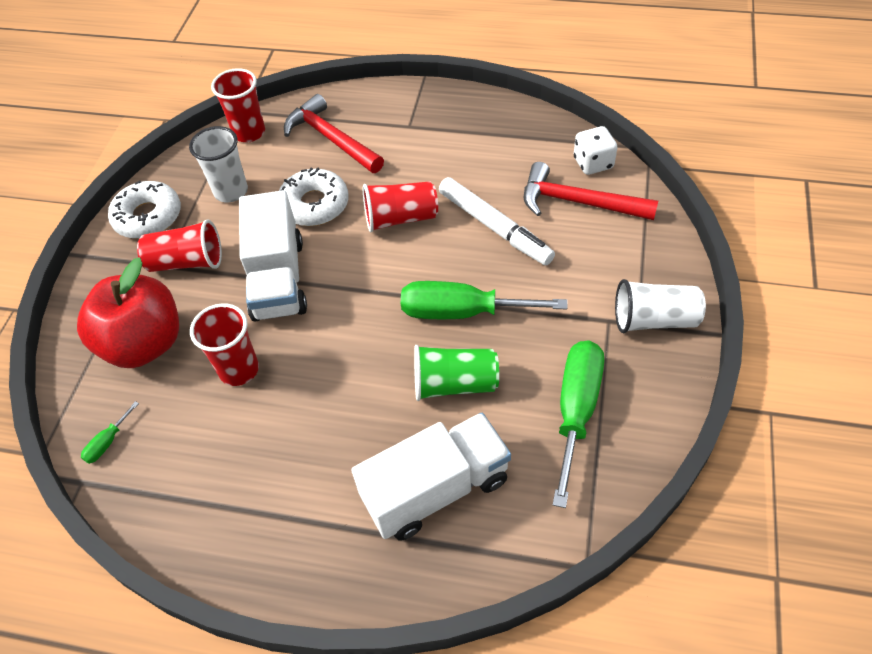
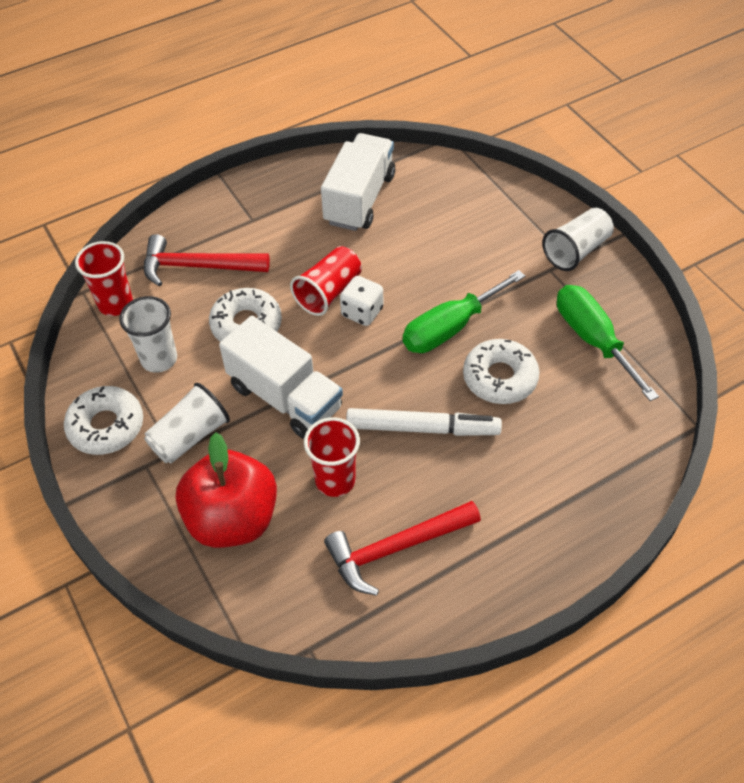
camera: 45 degrees left, 0 degrees up
(108, 442) = (295, 606): green screwdriver -> none
(187, 262) = (190, 436): red cup -> white cup
(436, 489) = (564, 451): white truck -> white truck (359, 199)
(454, 384) = (500, 378): green cup -> white donut
(495, 227) = (406, 255): white marker -> white marker (422, 428)
(578, 202) = (444, 203): red hammer -> red hammer (396, 548)
(593, 163) = (423, 169): white dice -> white dice (362, 312)

